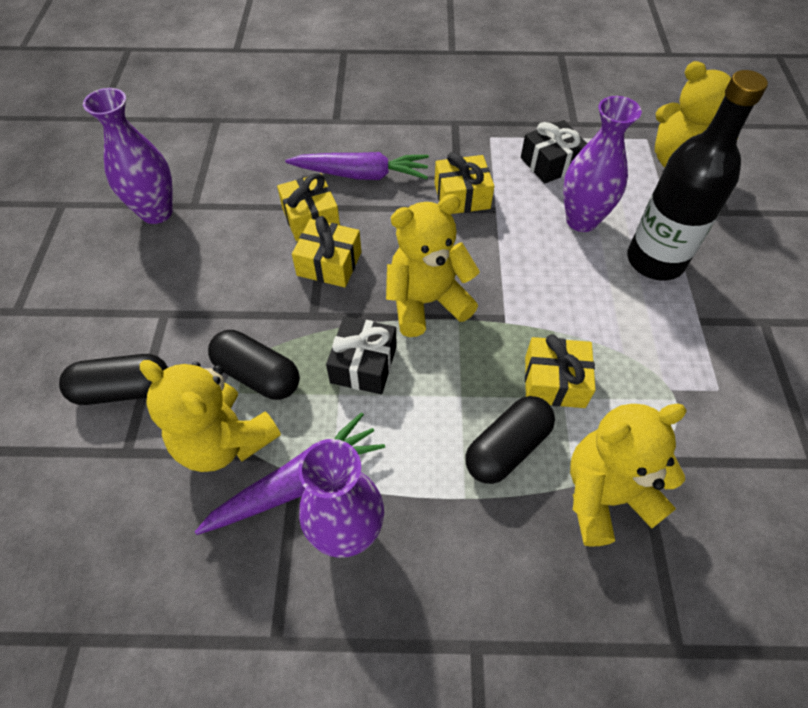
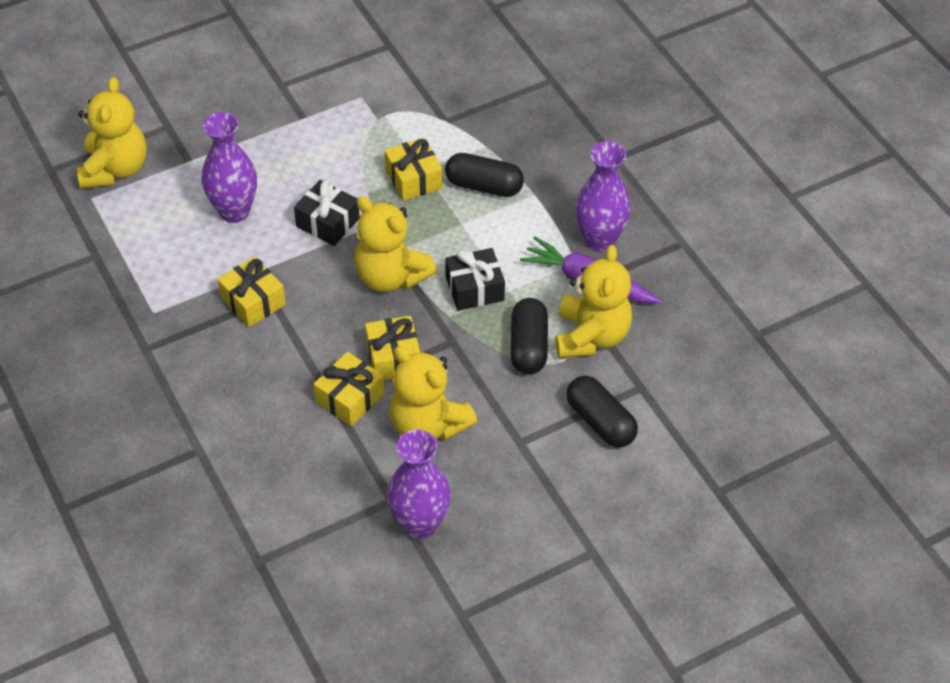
camera: 120 degrees left, 5 degrees down
(361, 175) = (269, 388): purple carrot -> none
(551, 163) = (168, 254): black gift -> black gift (327, 222)
(605, 495) = (482, 130): yellow teddy bear -> yellow teddy bear (428, 425)
(655, 260) = (255, 155): black bottle -> none

